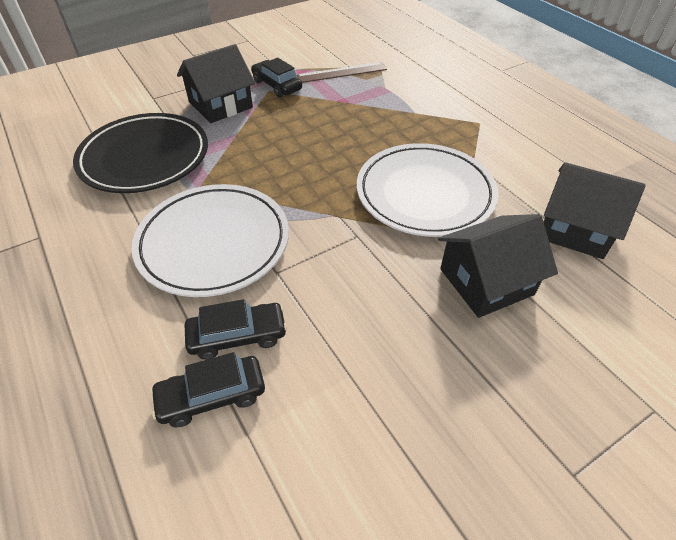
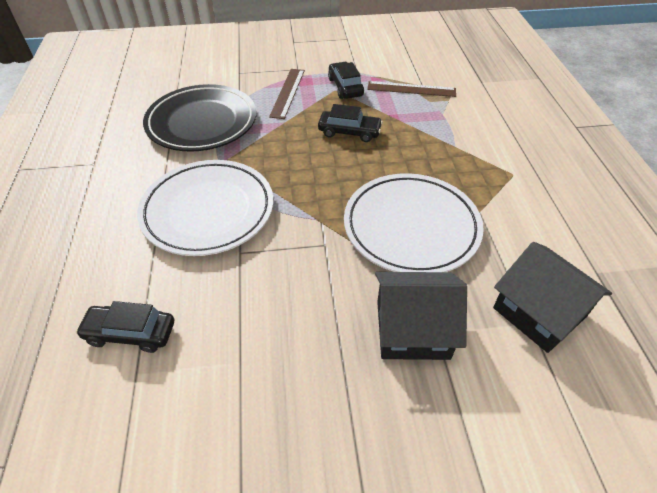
camera: 25 degrees right, 0 degrees up
(220, 105) = (287, 93): black house -> brown ruler
(238, 336) = (178, 294): black car -> black car (349, 132)

